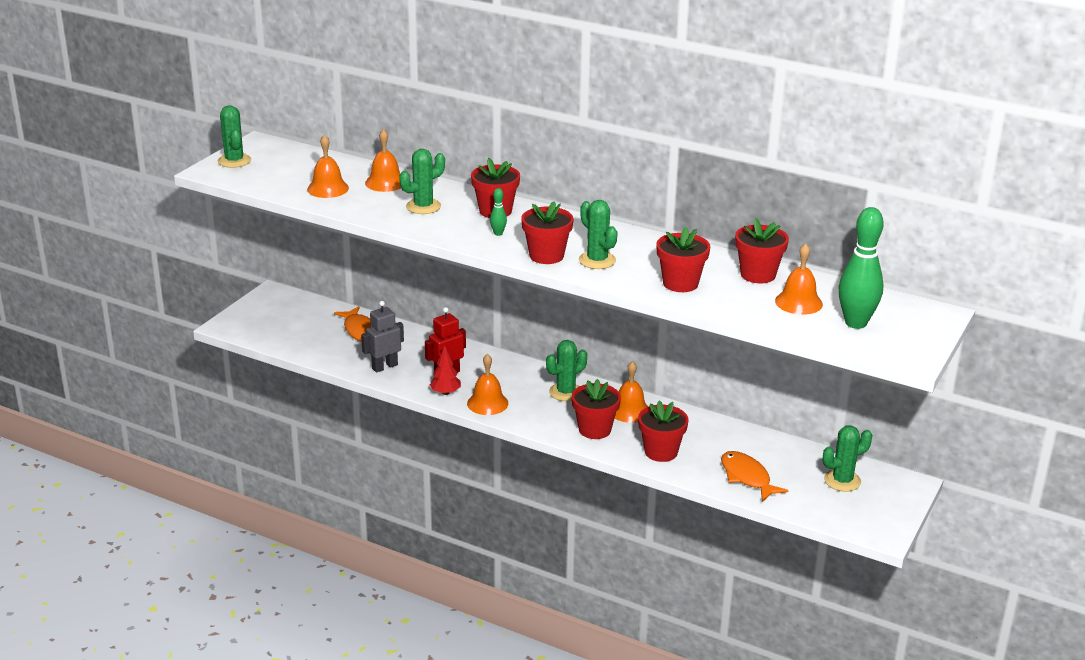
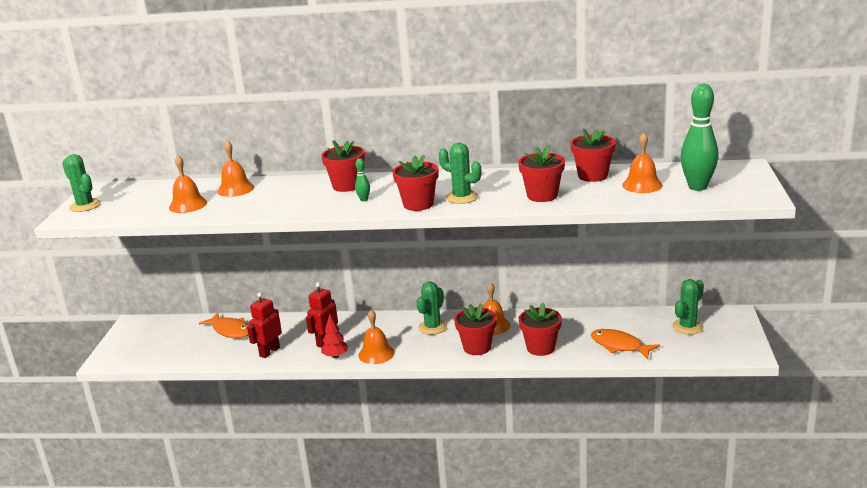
camera: 20 degrees left, 5 degrees down
(384, 367) = (269, 352): grey robot -> red robot
(423, 206) = (283, 197): green cactus -> none

